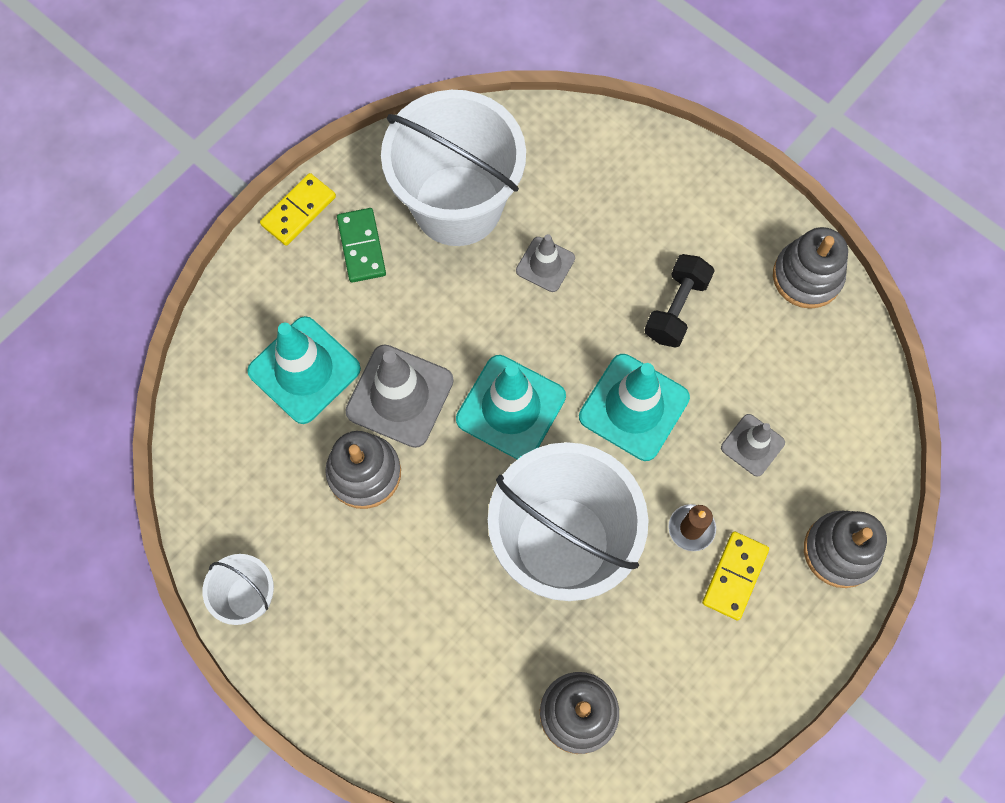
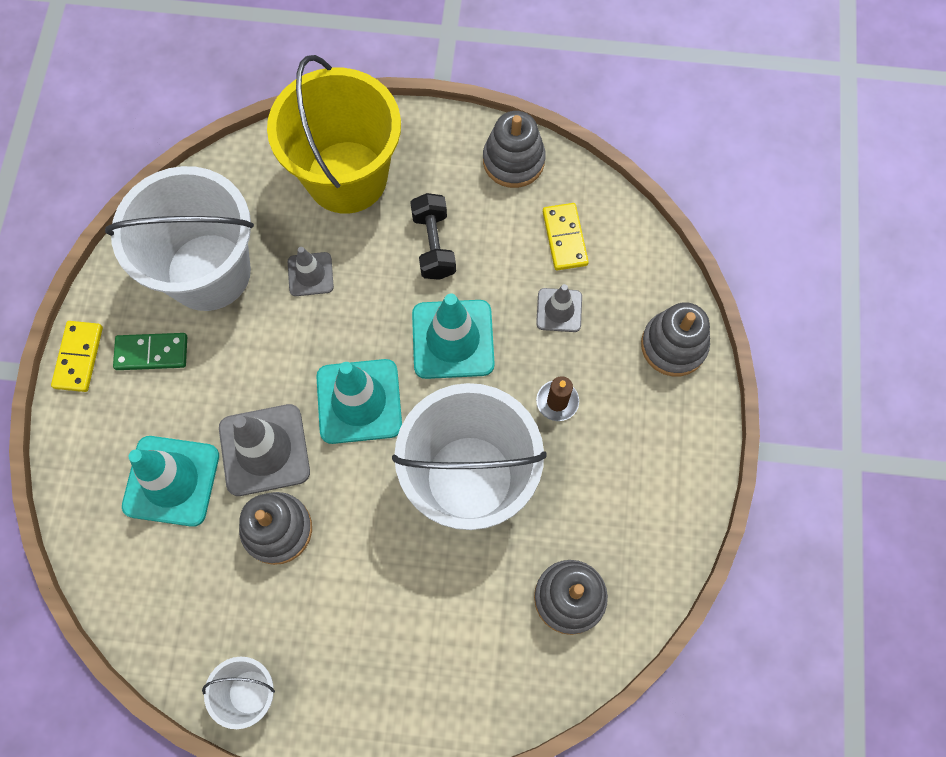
camera: 35 degrees left, 0 degrees up
(361, 247) = (152, 353): green domino -> green domino turned 45 degrees counterclockwise
(638, 195) = (347, 177): none -> yellow bucket
(735, 576) = (612, 415): yellow domino -> yellow domino (565, 238)

